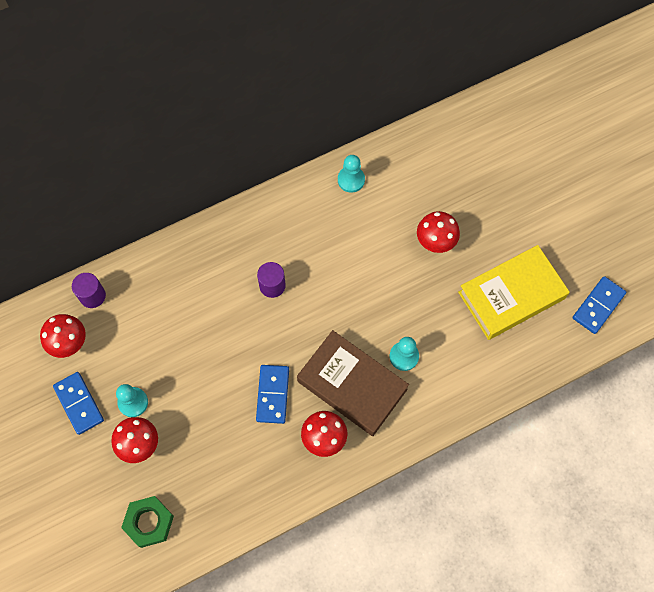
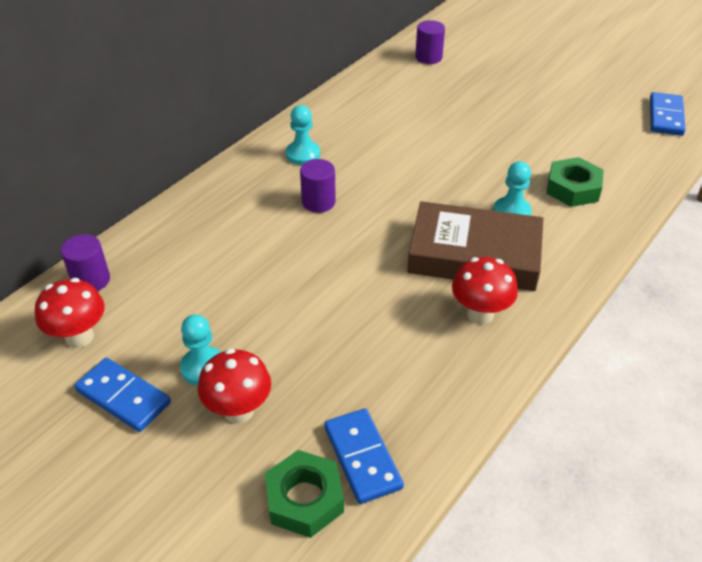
camera: 25 degrees left, 25 degrees down
(272, 394) = (386, 295): blue domino -> blue domino (362, 457)
(351, 180) = (348, 102): turquoise pawn -> turquoise pawn (303, 154)
(435, 242) = (470, 120): red mushroom -> none
(449, 147) = (428, 57): none -> purple cylinder
(465, 352) = (573, 188): none -> green nut
(511, 295) = (578, 134): yellow book -> none

